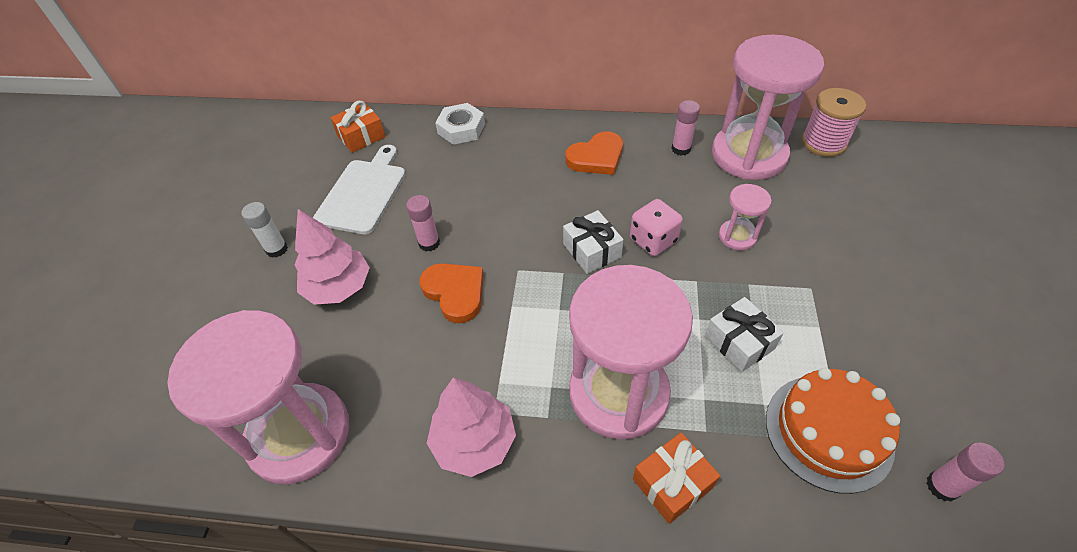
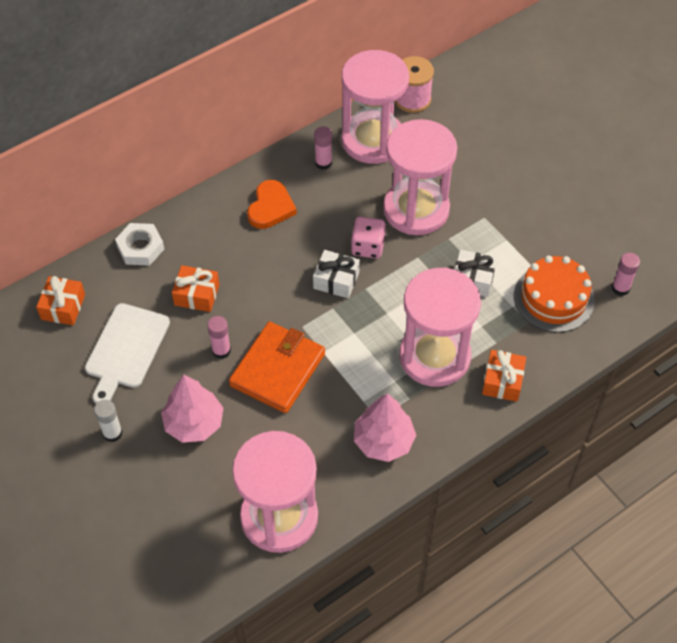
camera: 45 degrees left, 5 degrees up
(363, 193) = (126, 349): white cutting board -> white cutting board turned 135 degrees counterclockwise
(455, 292) = (277, 370): orange heart -> orange wallet
(462, 187) = (197, 295): none -> orange gift
(737, 236) = (416, 209): pink hourglass -> pink hourglass, size x2.21

